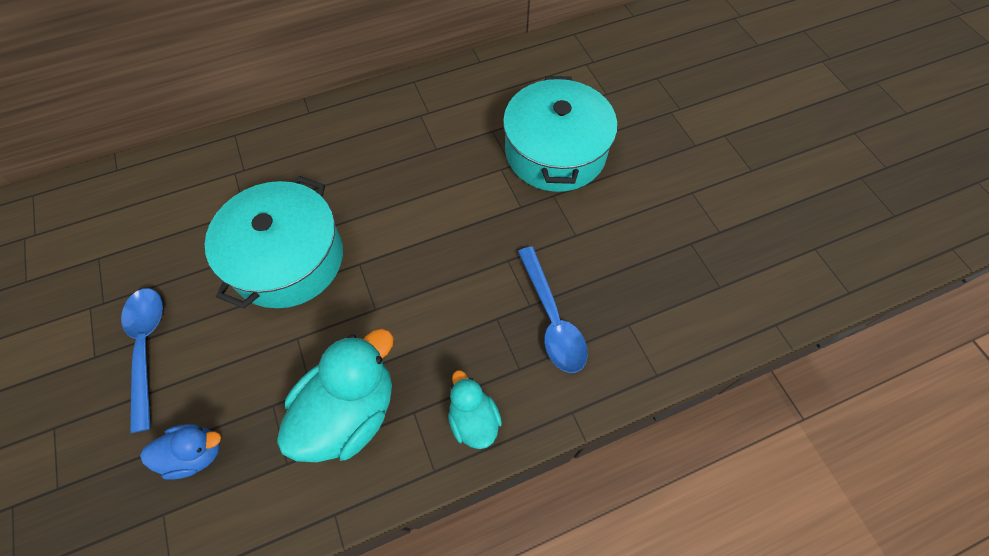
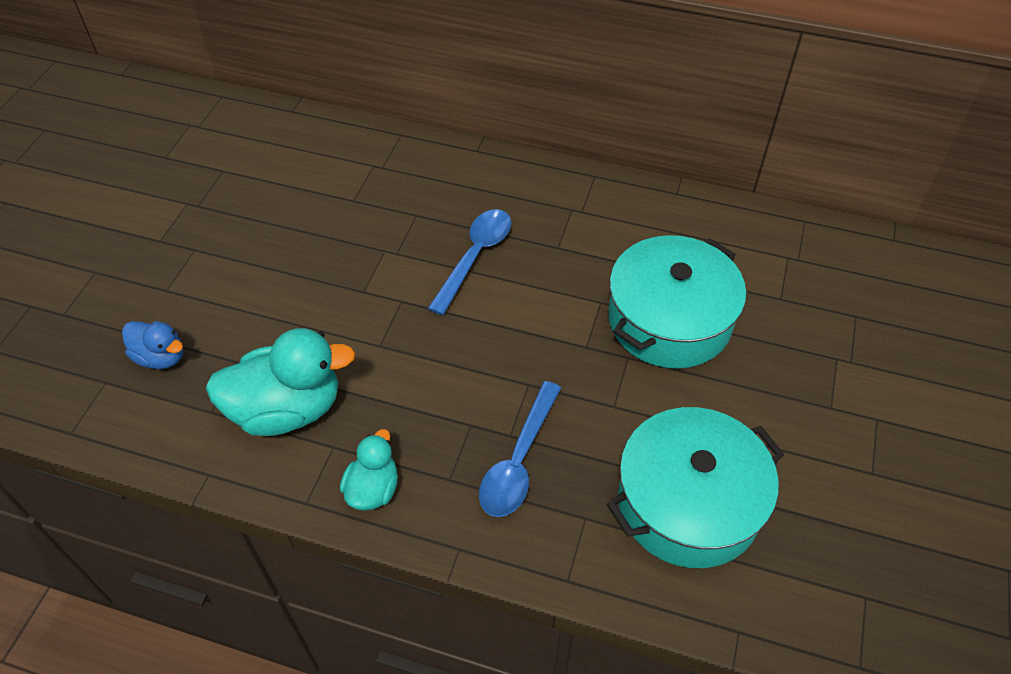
camera: 40 degrees right, 10 degrees down
(146, 348) = (196, 258): blue spoon -> blue spoon (475, 256)
(288, 258) = (351, 259): turquoise pot -> turquoise pot (688, 503)

